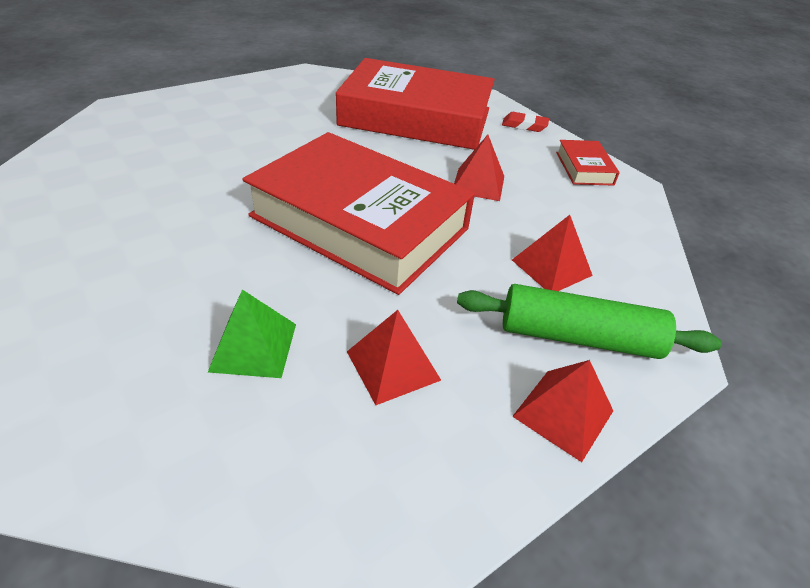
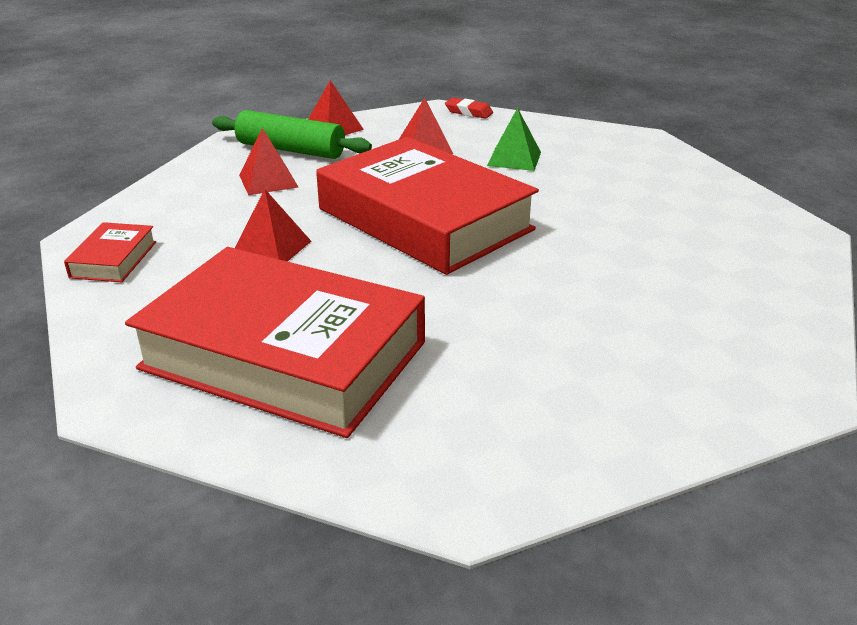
camera: 165 degrees left, 10 degrees down
(524, 126) = (112, 330): red eraser -> red eraser (468, 112)

